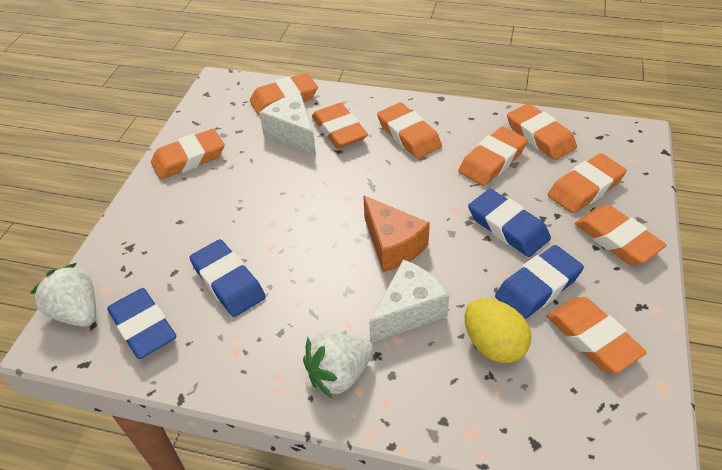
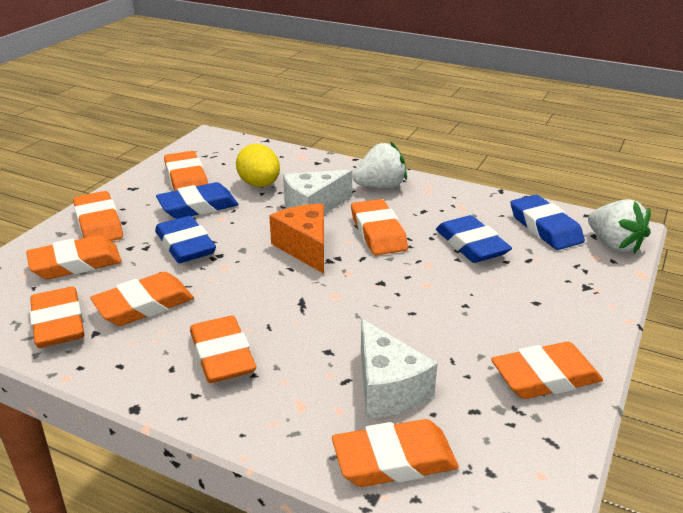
camera: 170 degrees left, 15 degrees down
(339, 130) = (317, 381): orange eraser -> orange eraser (378, 232)

